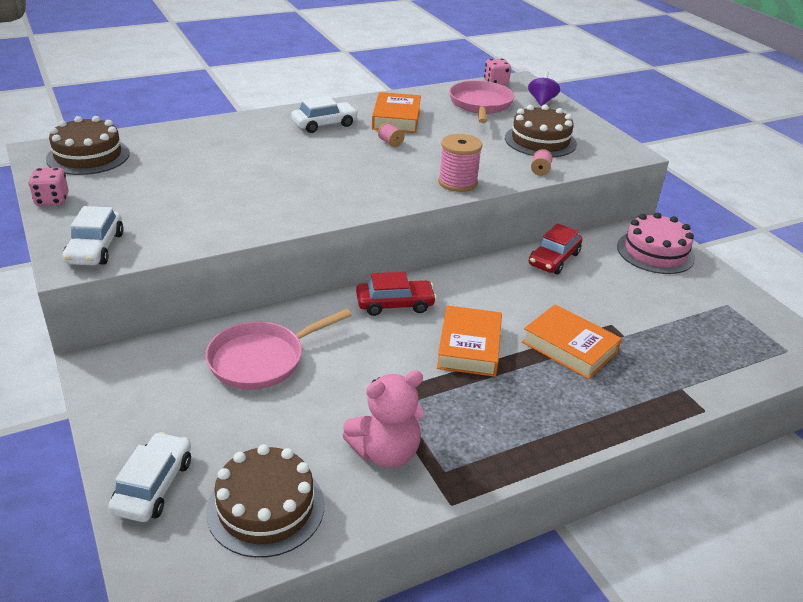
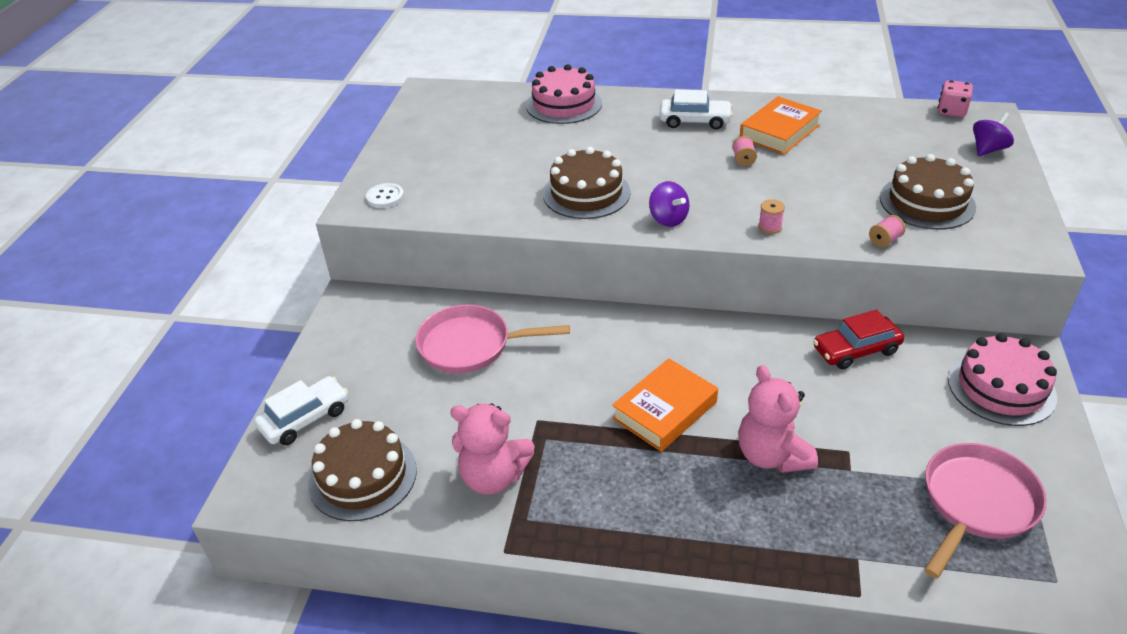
camera: 40 degrees right, 5 degrees up
(52, 200) = (393, 141): pink dice -> none
(88, 156) = (456, 105): brown cake -> brown cake (586, 193)
(95, 248) = (385, 197): white car -> white button
(197, 135) = (564, 104): none -> pink cake
(378, 197) = (668, 219): none -> purple spinning top
(395, 304) = (634, 337): red car -> none
(457, 182) = (770, 227): pink spool -> pink spool, size x0.50
(480, 105) = (899, 137): pink pan -> pink pan (976, 503)
(569, 347) = (771, 455): orange book -> pink teddy bear

